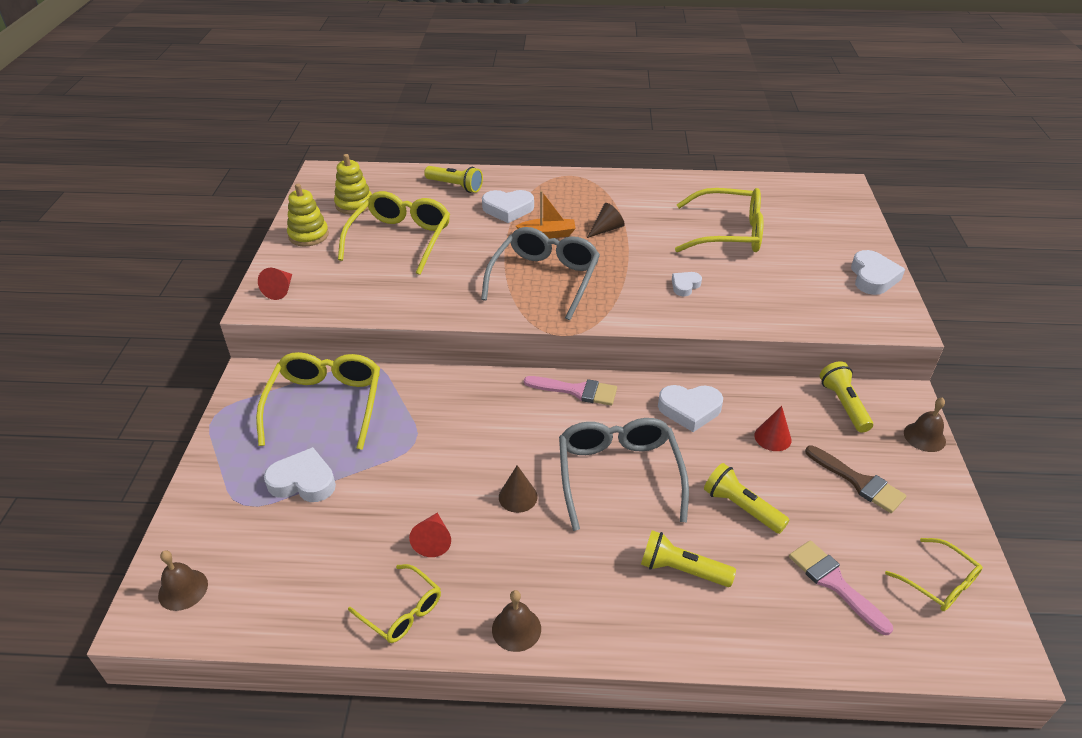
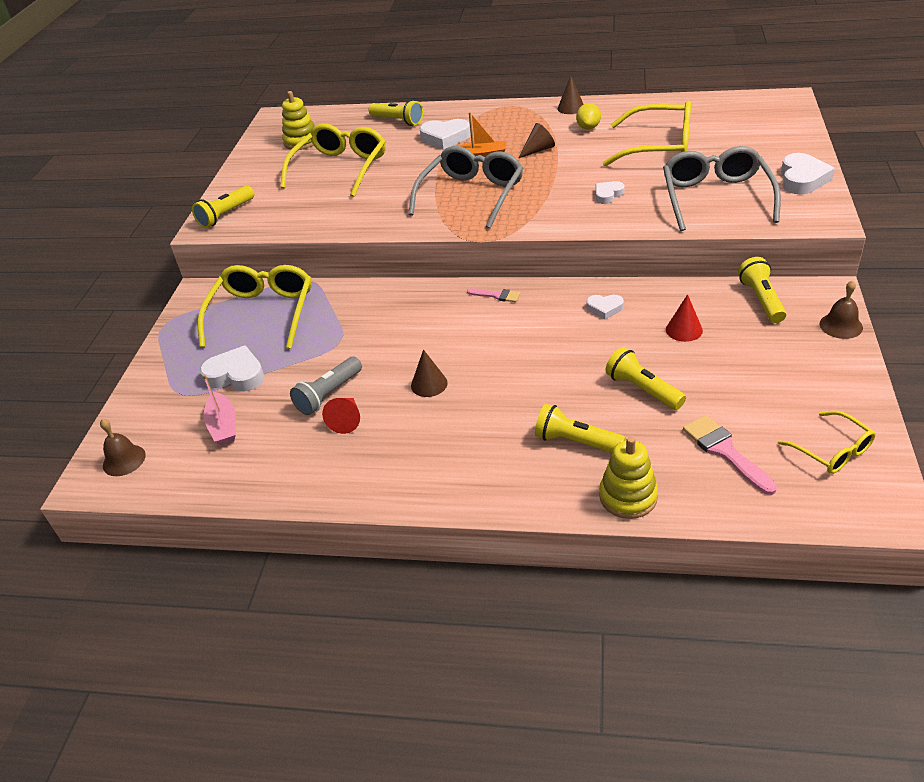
camera: 10 degrees right, 0 degrees up
(280, 290) = (226, 215): red cone -> yellow flashlight
(295, 546) = (223, 426): none -> pink boat
(308, 235) = (256, 169): yellow stacking toy -> yellow stacking toy (628, 496)
(402, 611) = (312, 476): yellow glasses -> none
(410, 508) = (329, 394): none -> grey flashlight
(516, 629) = (413, 489): brown bell -> none
(577, 391) = (497, 295): pink brush -> pink brush, size x0.60
(618, 474) = (527, 364): grey glasses -> grey glasses (715, 197)
(632, 182) = (571, 108): none -> brown cone
(653, 206) = (588, 127): none -> yellow lemon
(689, 410) = (604, 308): white heart -> white heart, size x0.59
(858, 482) = (765, 366): brown brush -> none

